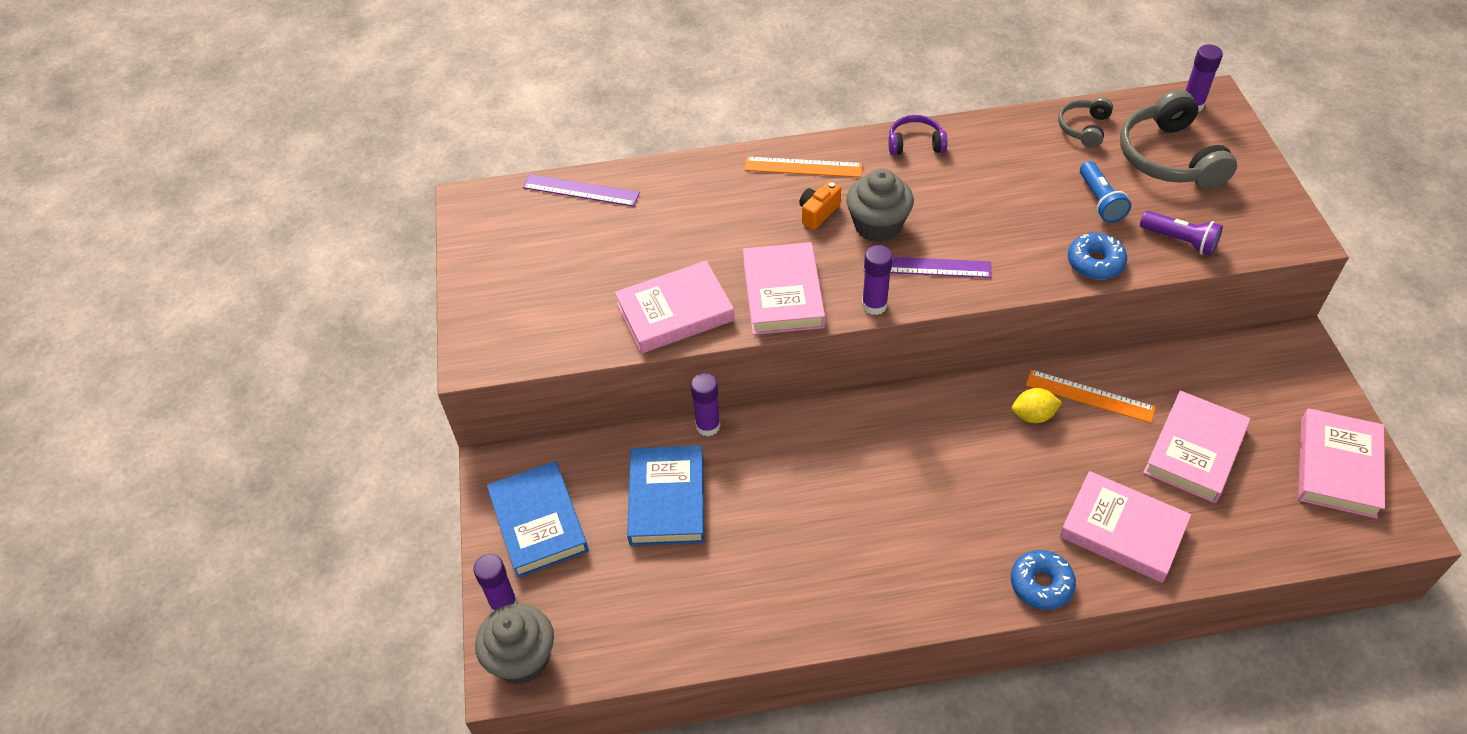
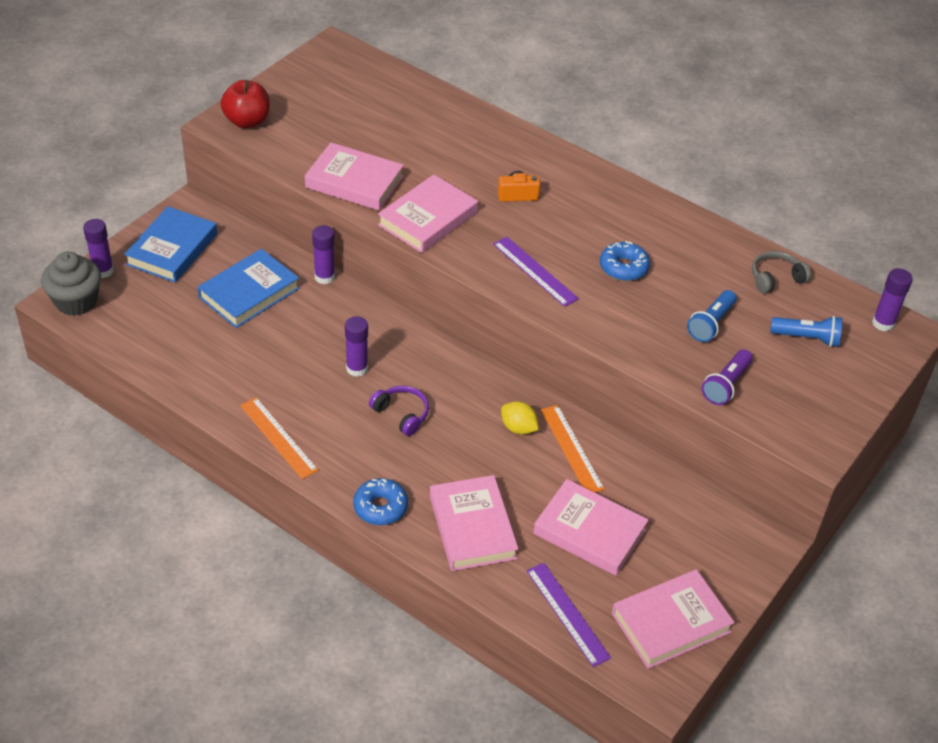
camera: 40 degrees right, 5 degrees down
(495, 335) = (247, 121): none -> red apple
(581, 190) = (401, 84): purple ruler -> purple ruler (567, 613)
(803, 167) = (549, 165): orange ruler -> orange ruler (278, 437)
(874, 305) = (470, 265): purple glue stick -> purple glue stick (357, 368)
(877, 225) = (542, 228): grey cupcake -> none
(915, 143) = (643, 204): purple headphones -> purple headphones (401, 414)
(1095, 263) = (646, 351): blue donut -> blue donut (623, 267)
(1169, 157) = (807, 338): grey headphones -> blue flashlight
(1180, 241) = (726, 385): purple flashlight -> purple flashlight turned 45 degrees clockwise
(1194, 450) = (589, 531): pink book -> pink book turned 45 degrees clockwise

